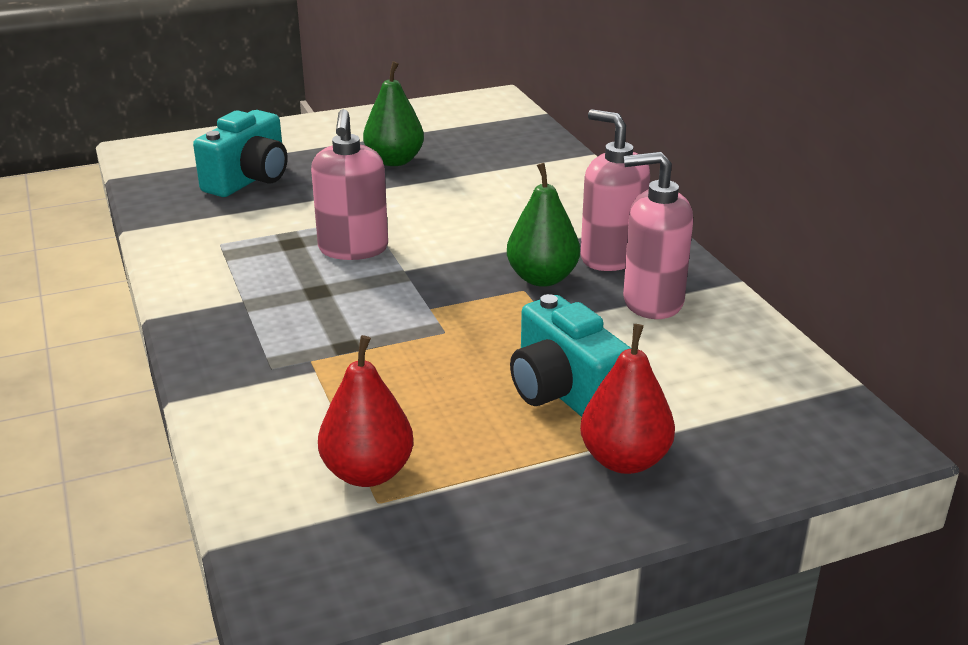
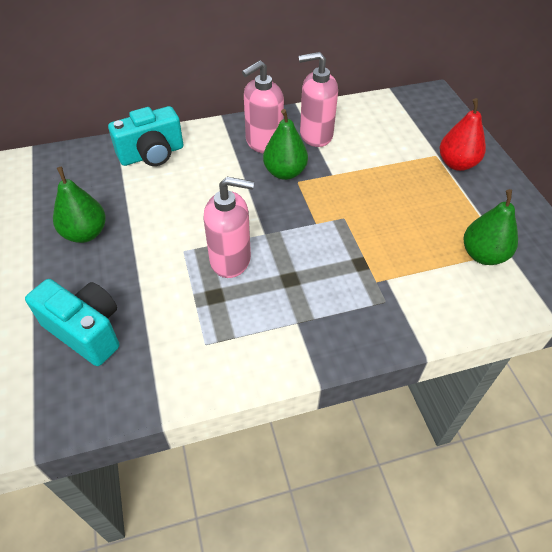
camera: 85 degrees left, 20 degrees up
(368, 473) = (483, 255): red pear -> green pear
(564, 394) = (404, 177): turquoise camera -> turquoise camera (152, 155)
(652, 302) = (315, 135): pink soap dispenser -> pink soap dispenser turned 75 degrees clockwise

